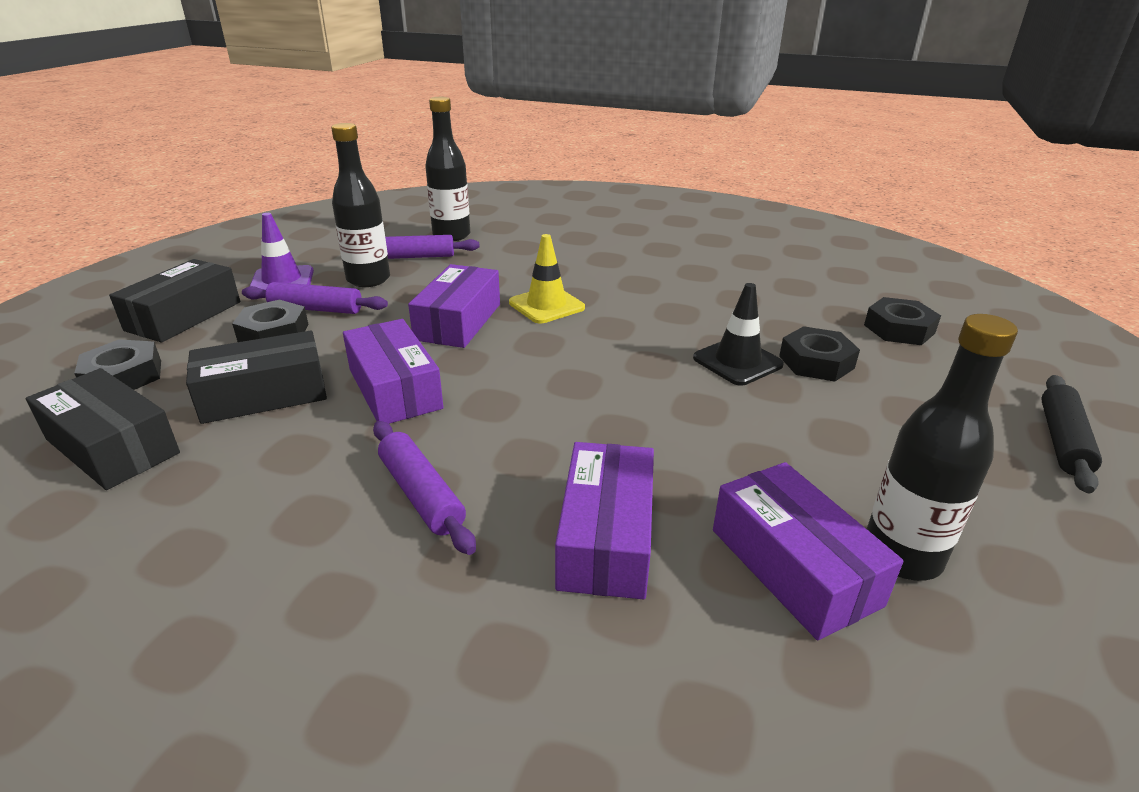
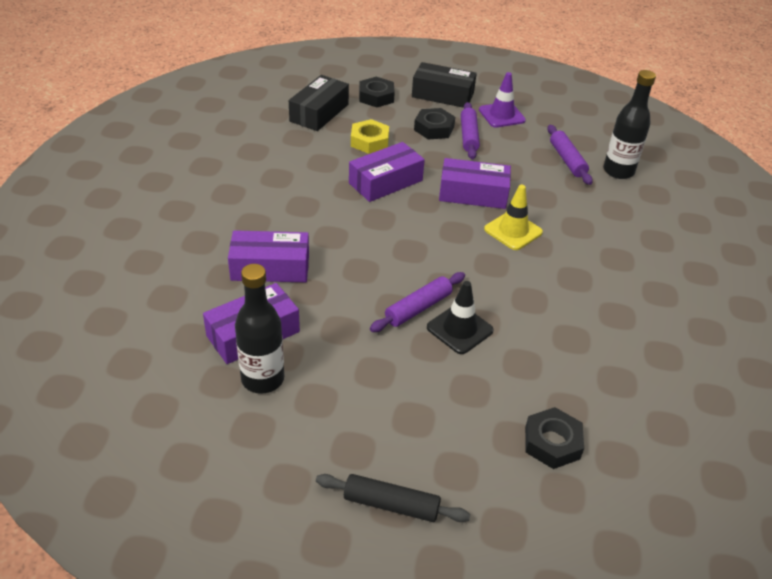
camera: 80 degrees right, 10 degrees up
(264, 394) = (369, 141): black box -> yellow nut
(368, 279) = (519, 147): black bottle -> none
(421, 494) = (296, 206): purple rolling pin -> purple rolling pin (418, 308)
(816, 362) = (472, 374): black nut -> none

